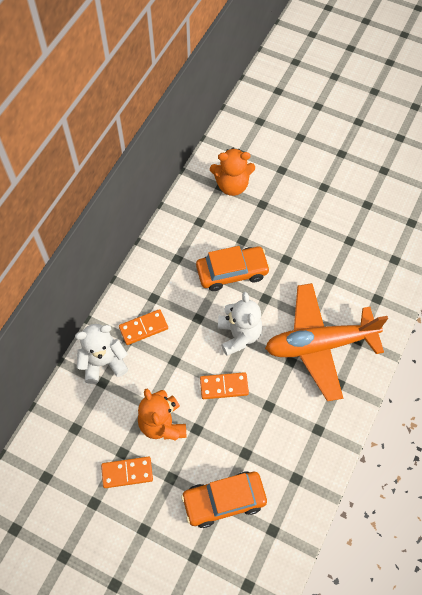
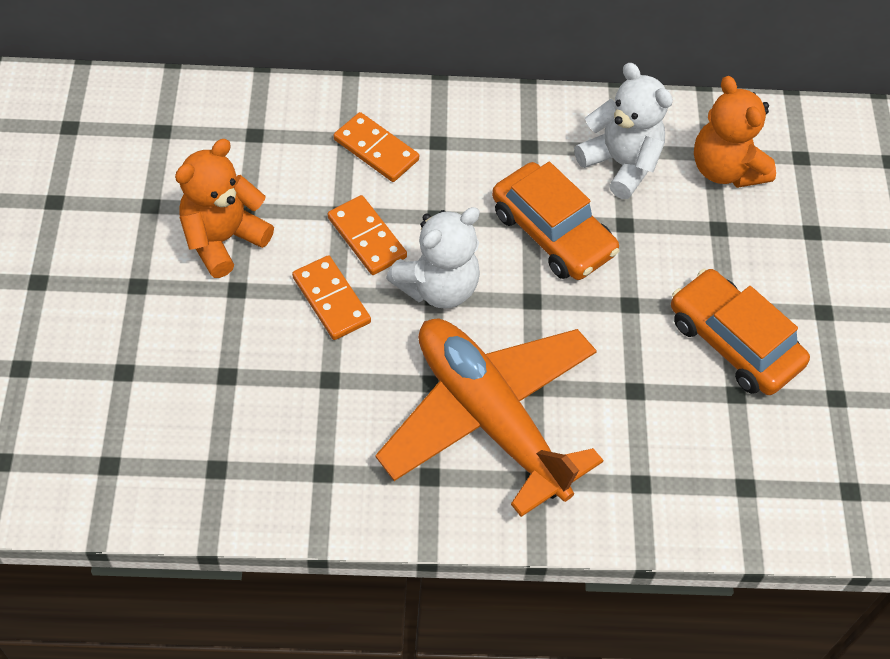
camera: 60 degrees right, 5 degrees down
(103, 362) = (288, 122): white teddy bear -> white teddy bear (621, 164)
(127, 473) = (120, 224): orange domino -> orange domino (366, 238)
(224, 501) = (130, 374): orange car -> orange car (733, 342)

